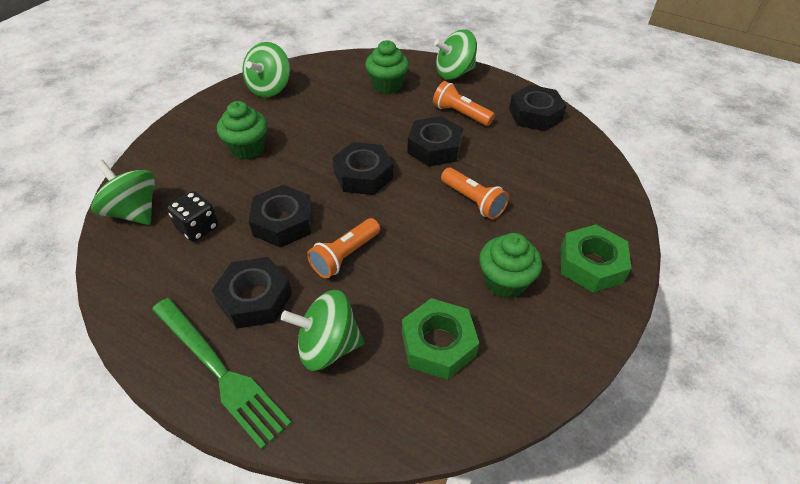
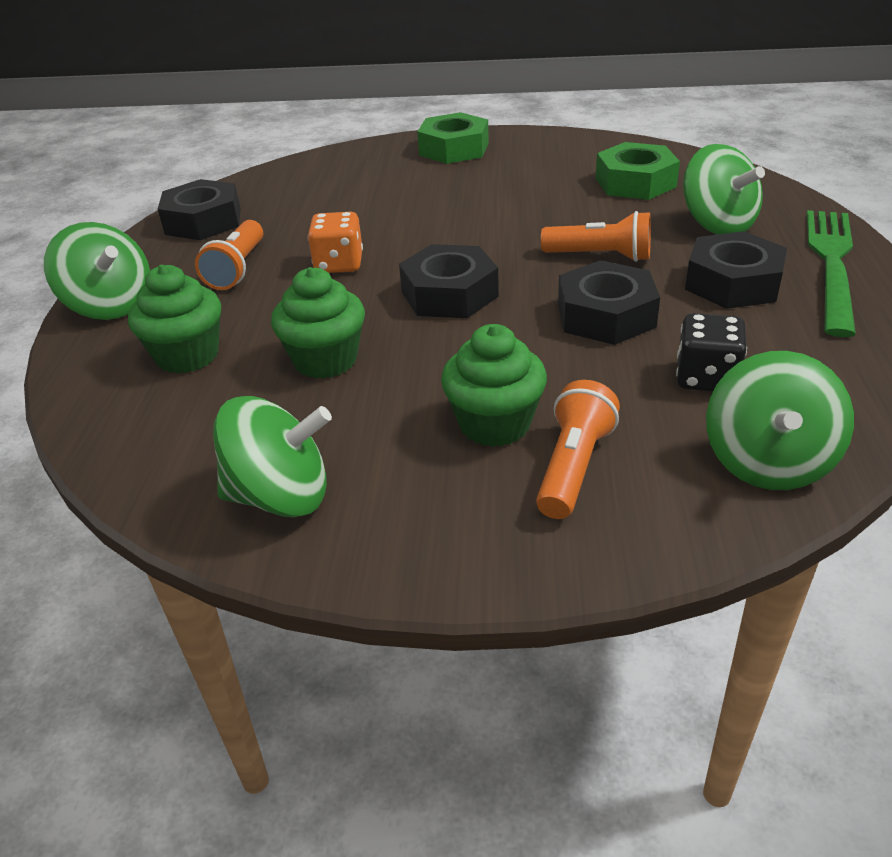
camera: 115 degrees left, 10 degrees down
(434, 148) = (339, 264): black nut -> orange dice
(473, 201) = (423, 215): orange flashlight -> orange flashlight (573, 467)
(505, 282) = (523, 175): green cupcake -> green cupcake (325, 360)

